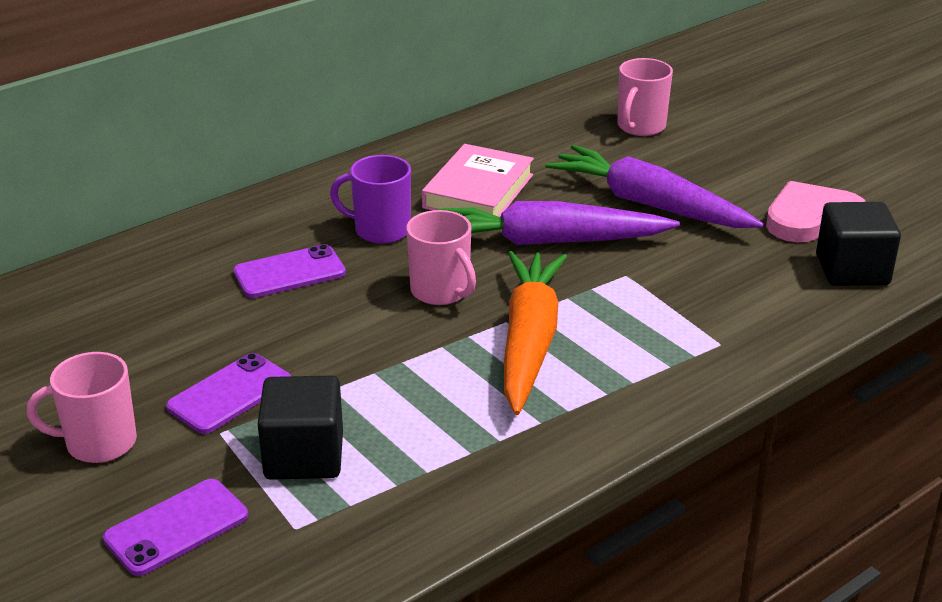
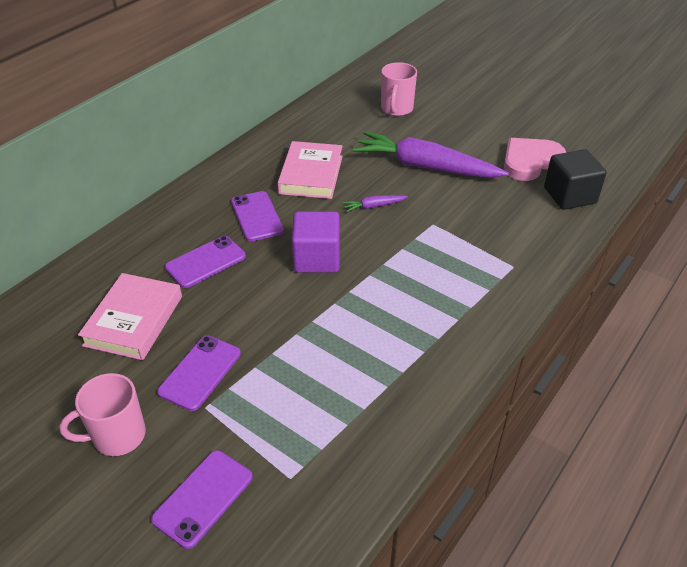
camera: 15 degrees left, 10 degrees up
(170, 323) = (134, 320): none -> pink book
(304, 456) = (273, 414): black cube -> none
(380, 230) = (256, 216): purple mug -> purple phone
(441, 291) = (317, 258): pink mug -> purple cube
(529, 342) = (391, 288): orange carrot -> none
(550, 241) = (374, 206): purple carrot -> purple carrot, size x0.40

